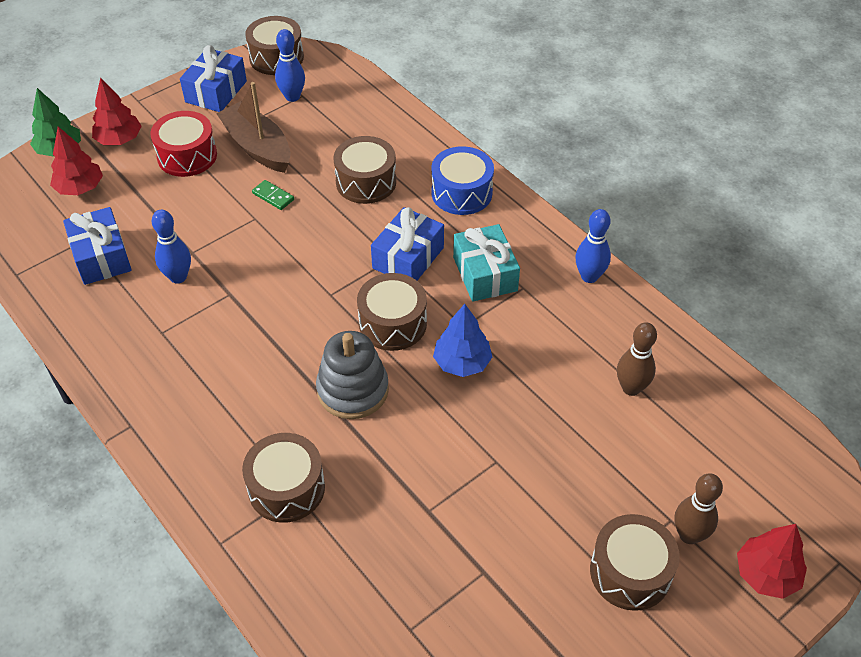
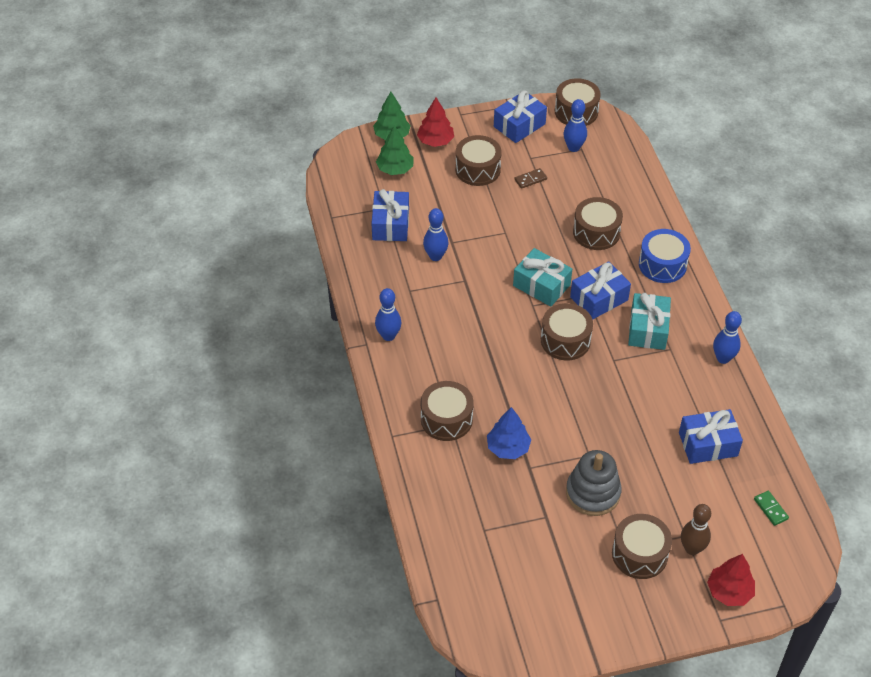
camera: 25 degrees right, 0 degrees up
(80, 188) = (395, 169): red tree -> green tree
(157, 403) = (388, 336): none -> blue bowling pin
(187, 156) = (477, 169): red drum -> brown drum
(258, 147) = (530, 179): brown boat -> brown domino
(273, 196) = (525, 221): green domino -> green domino (770, 509)
(330, 266) = (541, 285): none -> turquoise gift
(353, 390) = (517, 374): grey stacking toy -> grey stacking toy (593, 493)
(462, 363) = (599, 384): blue tree -> blue tree (508, 448)
(631, 388) = (708, 444): brown bowling pin -> blue gift

